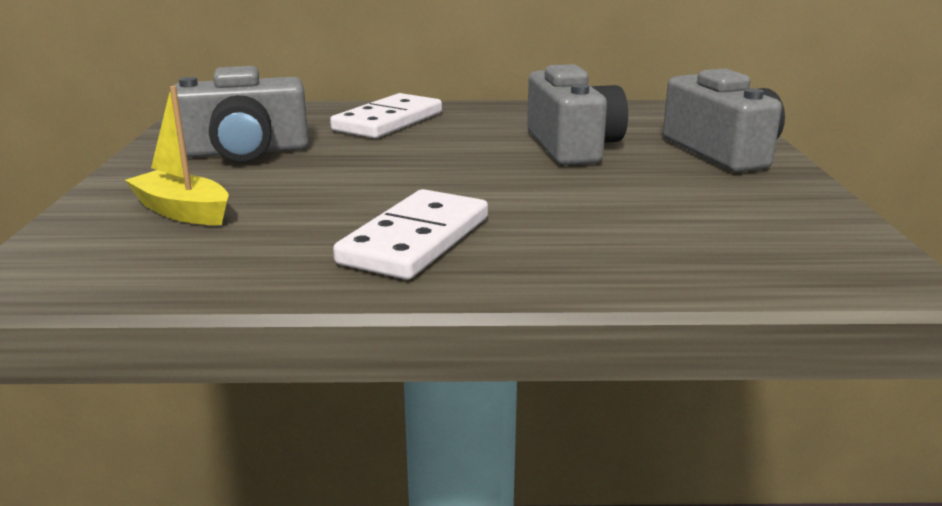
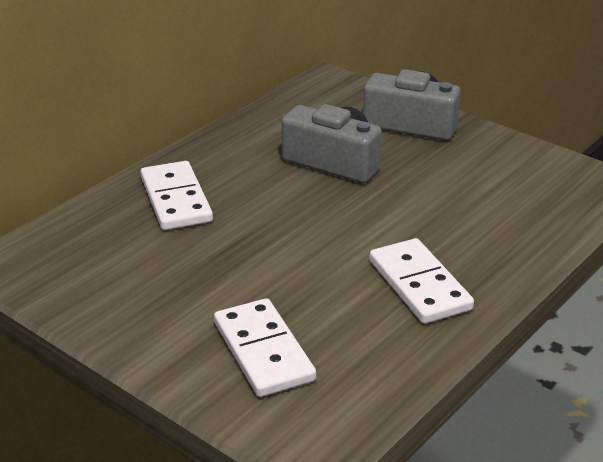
camera: 50 degrees left, 10 degrees up
(183, 212) = (263, 351): yellow boat -> white domino
(245, 152) = (161, 285): grey camera -> none

